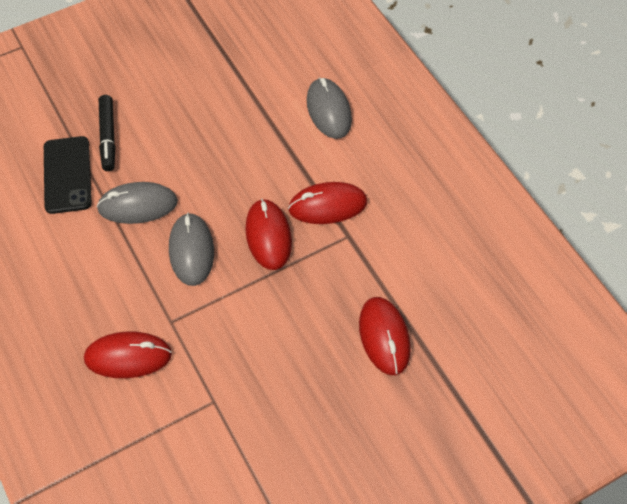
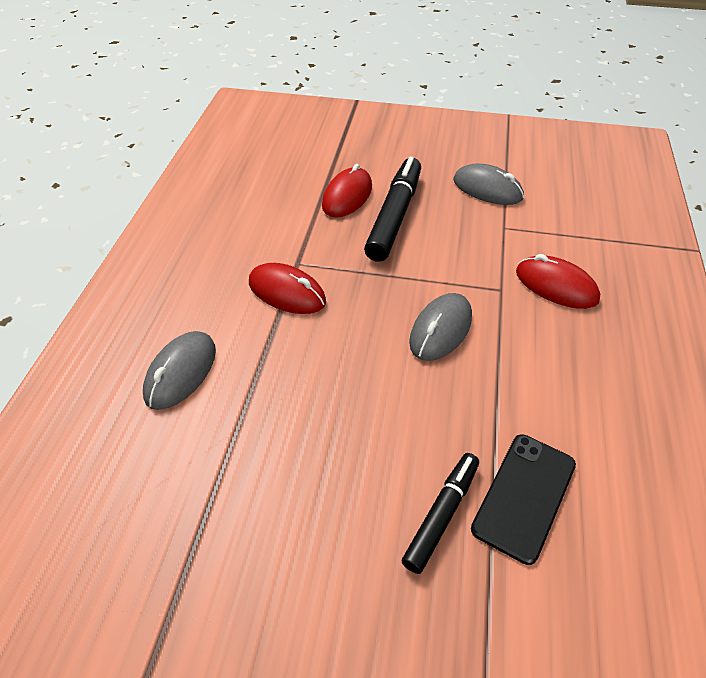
camera: 140 degrees left, 10 degrees down
(138, 205) = (462, 404): grey mouse -> grey mouse (487, 189)
(268, 236) = (361, 300): red mouse -> none
(320, 342) = (394, 216): none -> black marker

